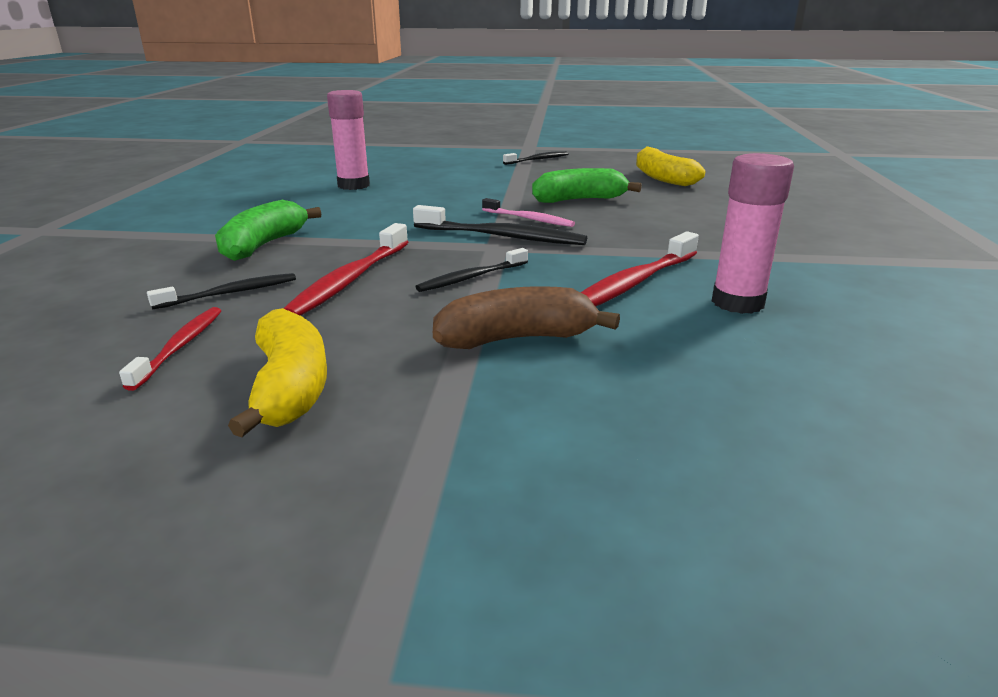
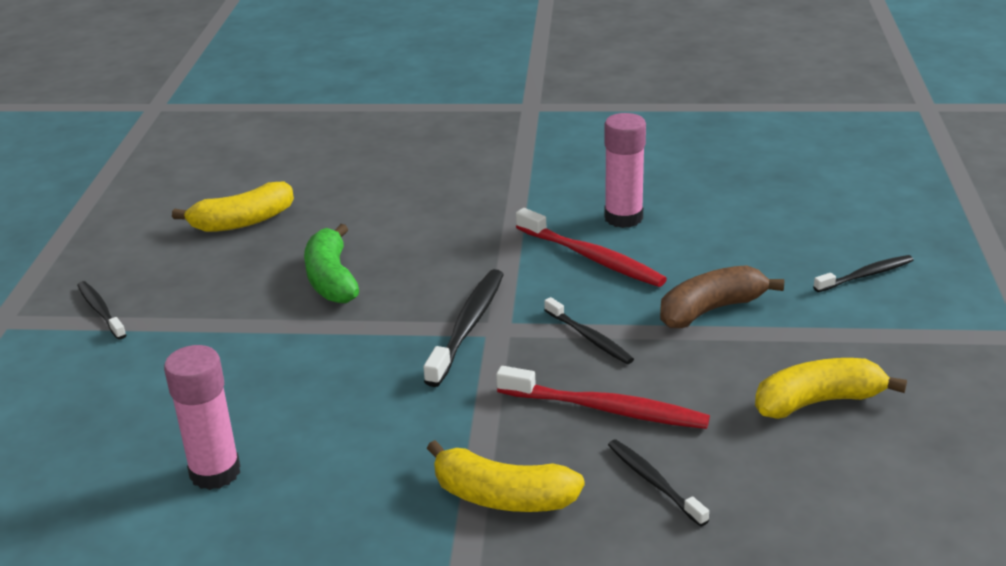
camera: 90 degrees left, 5 degrees up
(180, 346) = (775, 478): red toothbrush -> none
(263, 245) = (502, 497): green banana -> yellow banana
(516, 339) = (710, 310): brown banana -> brown banana turned 75 degrees clockwise
(529, 219) = (405, 311): pink toothbrush -> none
(616, 481) = (866, 275): none -> black toothbrush

